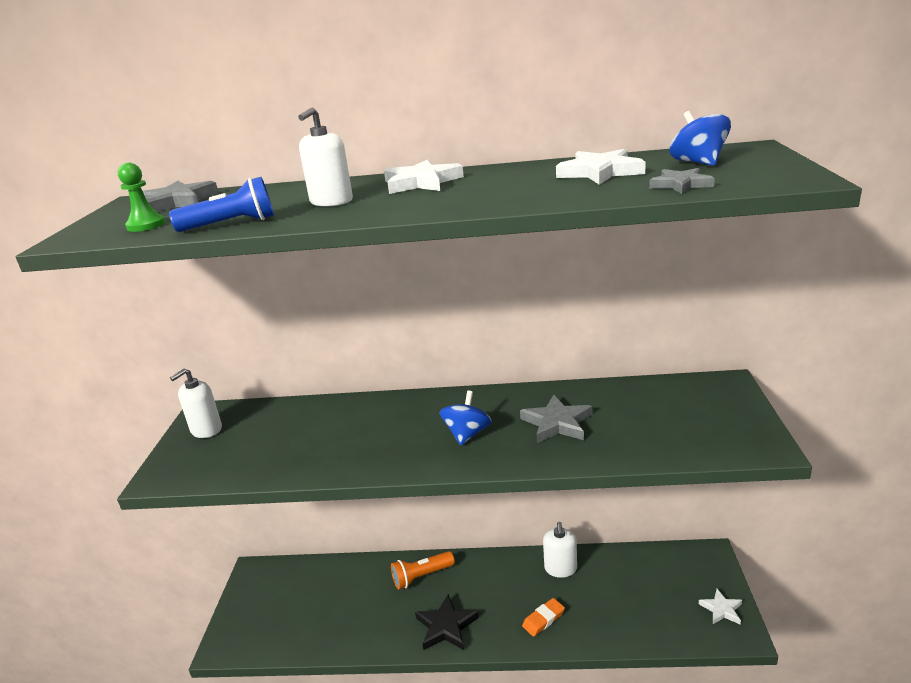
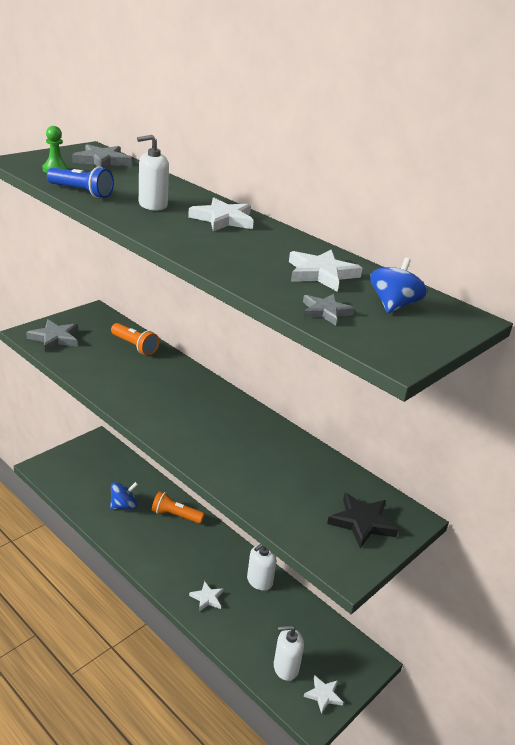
camera: 35 degrees right, 5 degrees up
(206, 430) = (83, 322): white soap dispenser -> white soap dispenser (285, 667)
(299, 415) = (134, 346): none -> orange flashlight
(446, 626) = (151, 553): black star -> black star (362, 522)
(467, 434) = (195, 422): blue spinning top -> blue spinning top (124, 506)
(543, 619) = (207, 598): orange eraser -> white star
(557, 423) = (254, 455): grey star -> grey star (55, 338)

